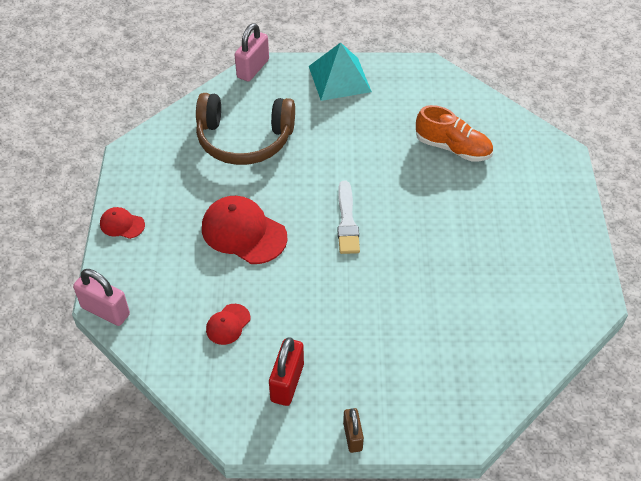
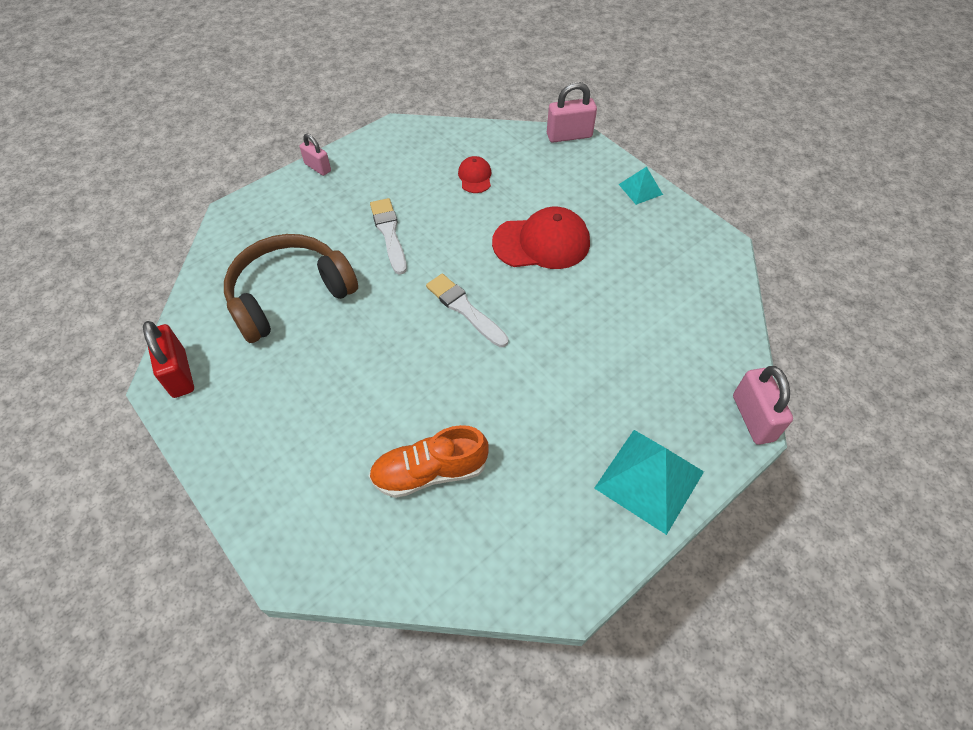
camera: 140 degrees right, 5 degrees up
(122, 224) = (640, 189): red cap -> turquoise pyramid
(244, 139) = (648, 325): brown headphones -> brown headphones (290, 295)
(287, 382) = (393, 169): red padlock -> red padlock (179, 374)
(347, 317) = (389, 233): none -> white brush
(352, 436) = (318, 167): brown padlock -> pink padlock

